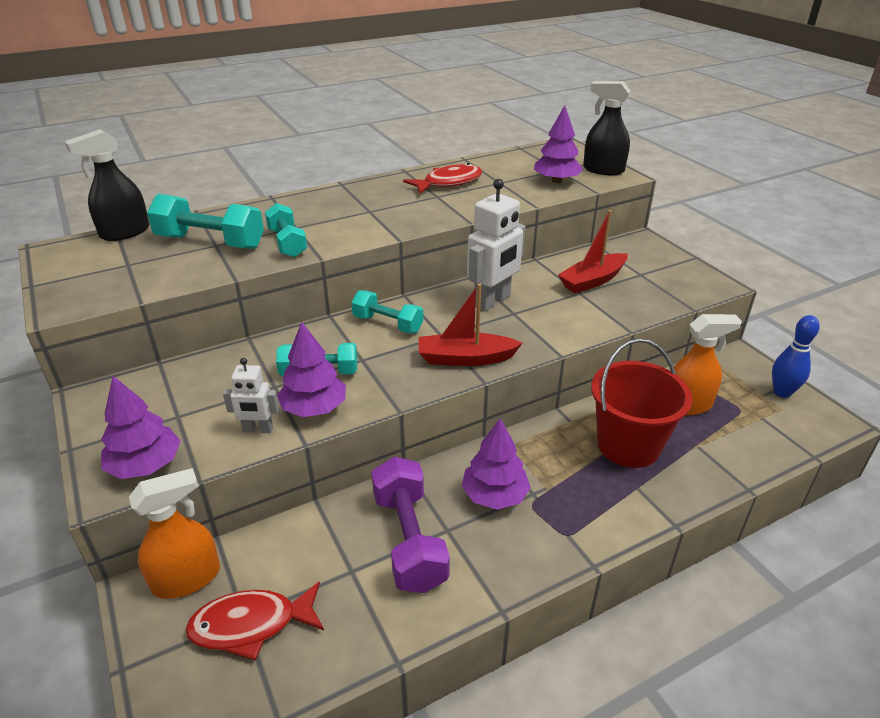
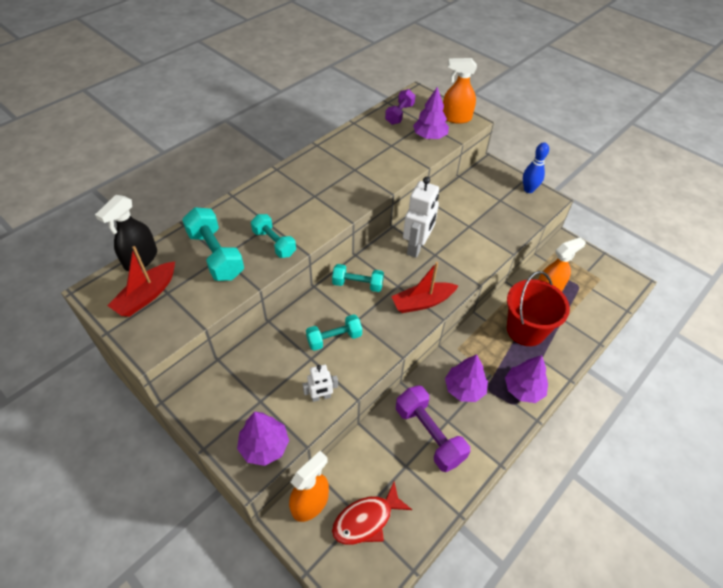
camera: 20 degrees left, 15 degrees up
(210, 242) = (216, 255): turquoise dumbbell -> turquoise dumbbell turned 60 degrees clockwise
(314, 408) = (347, 369): purple tree -> purple tree (523, 389)
(448, 183) = (355, 152): red fish -> none
(528, 159) = (399, 114): none -> purple dumbbell
(592, 281) = (472, 213): red boat -> red boat (146, 296)
(603, 170) = (456, 118): black spray bottle -> orange spray bottle
(782, 392) = (597, 266): blue bowling pin -> blue bowling pin (528, 189)

